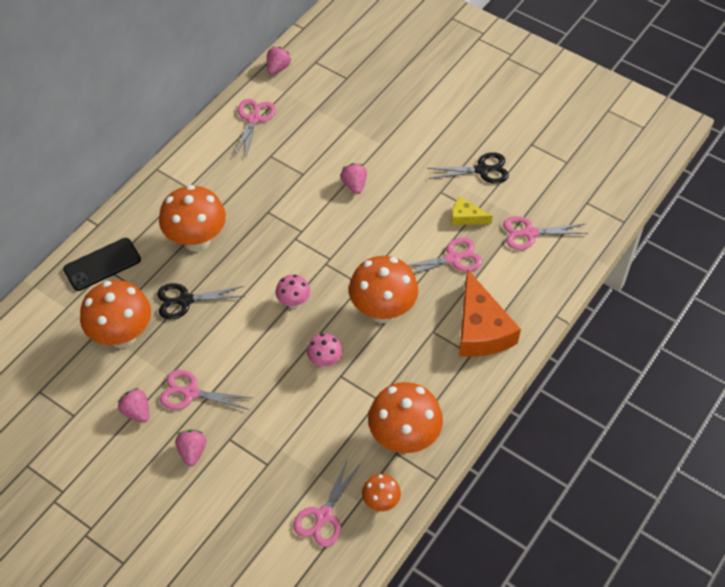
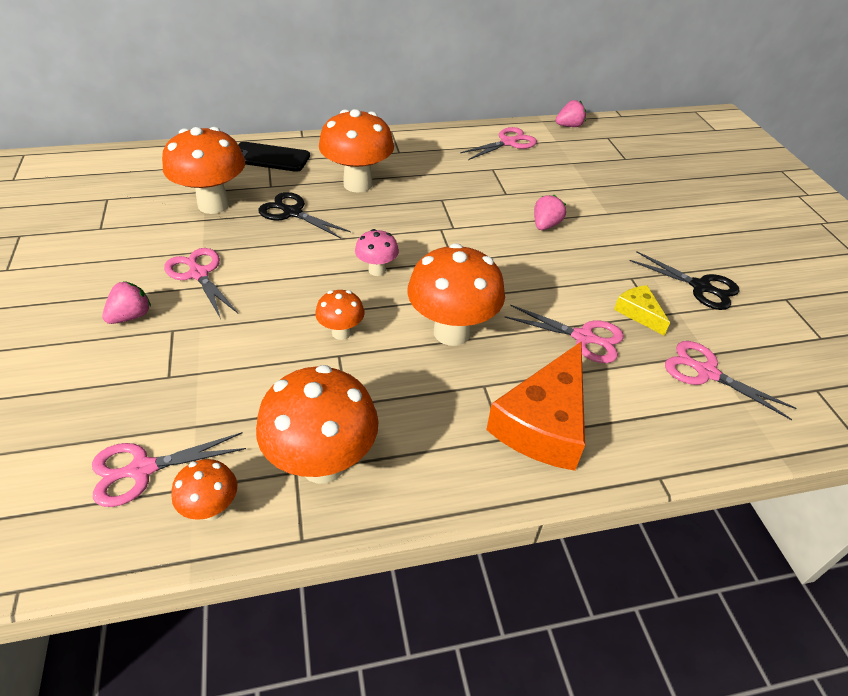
camera: 40 degrees right, 10 degrees down
(137, 412) = (142, 257): pink strawberry -> none
(325, 361) = (341, 333): pink mushroom -> orange mushroom

